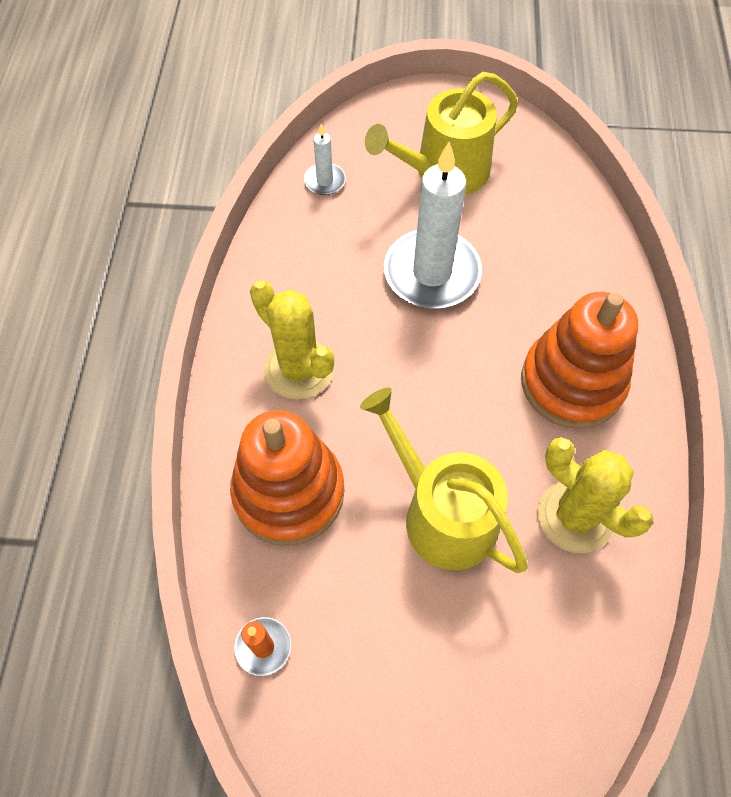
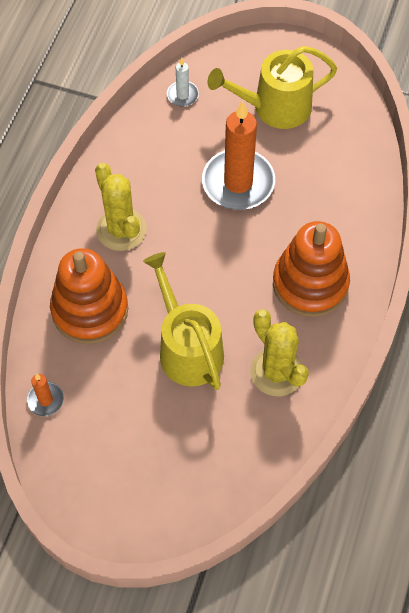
camera: 15 degrees right, 0 degrees up
(432, 273) = (238, 182): white candle -> orange candle

